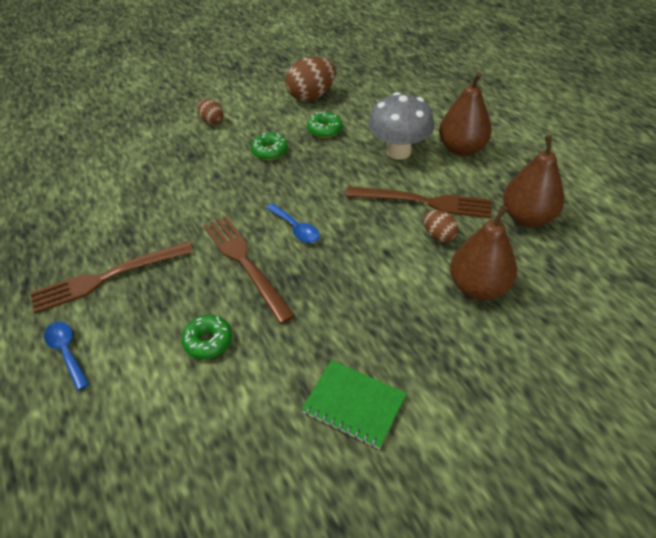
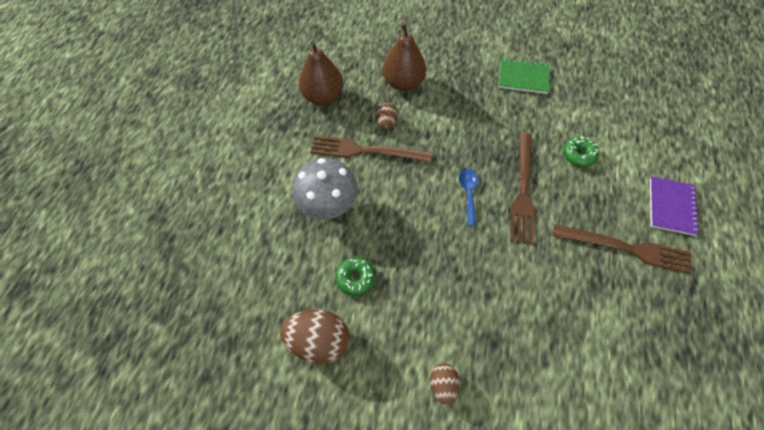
camera: 140 degrees left, 15 degrees up
(66, 352) = (671, 206): blue spoon -> purple notebook
(269, 151) = (423, 289): green donut -> none
(354, 404) = (523, 77): green notebook -> green notebook turned 60 degrees counterclockwise
(423, 202) = (366, 150): brown fork -> brown fork turned 45 degrees counterclockwise
(461, 149) = (285, 172): brown pear -> none

